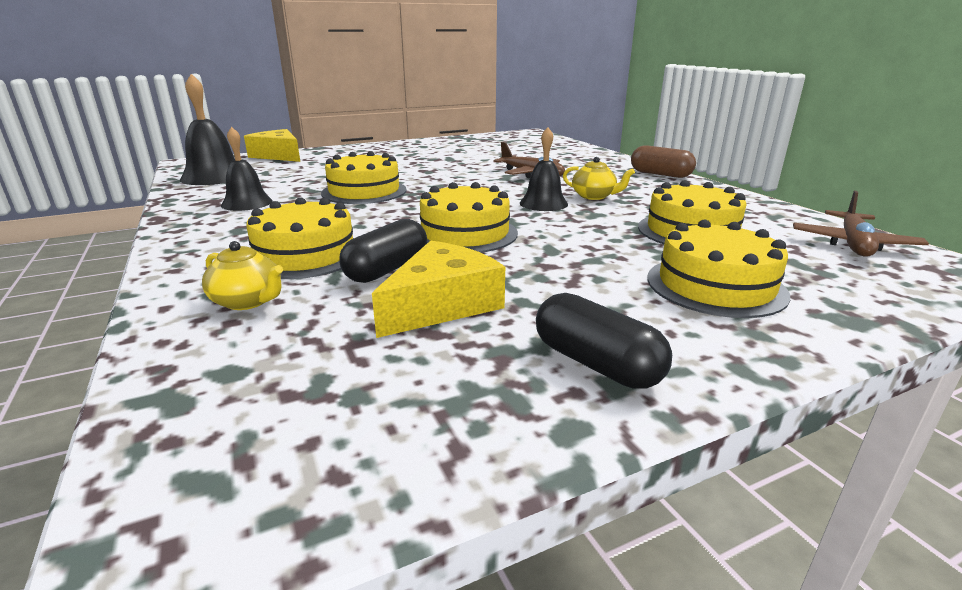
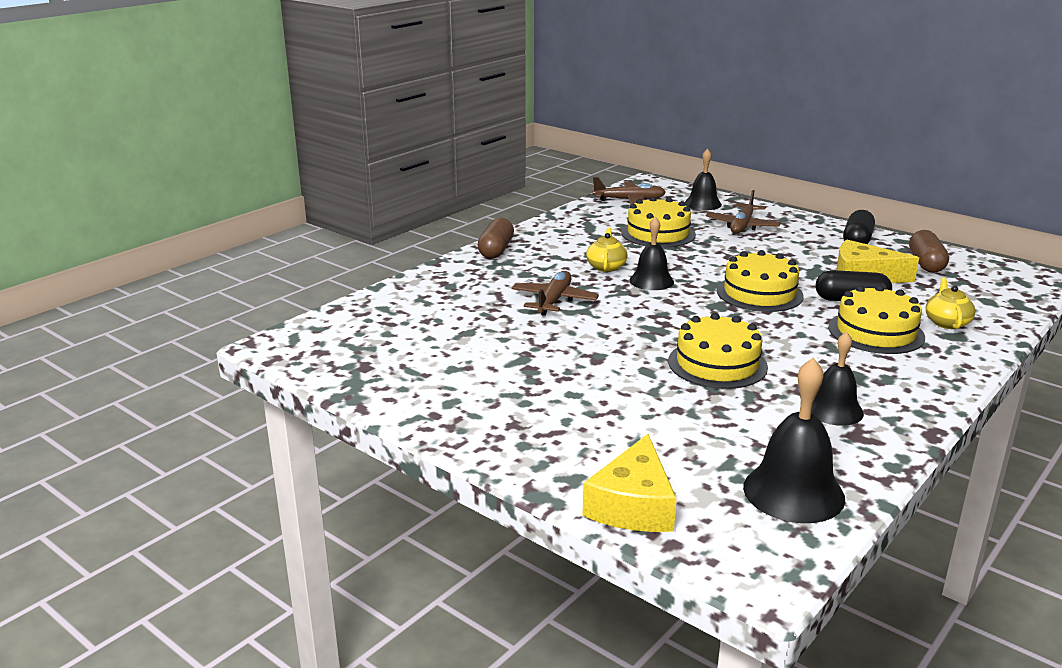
camera: 115 degrees left, 0 degrees up
(426, 390) = (926, 263): none -> brown capsule
(715, 285) = (742, 226): yellow cake -> brown plane
(850, 287) = (703, 204): none -> black bell

